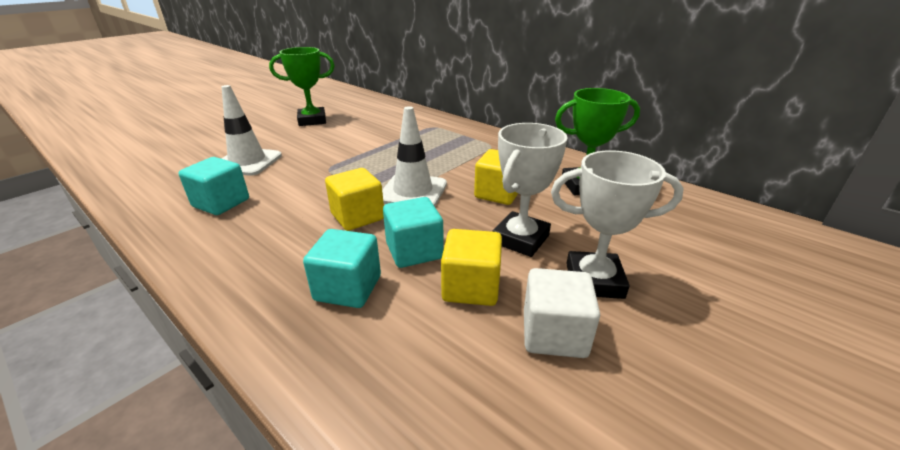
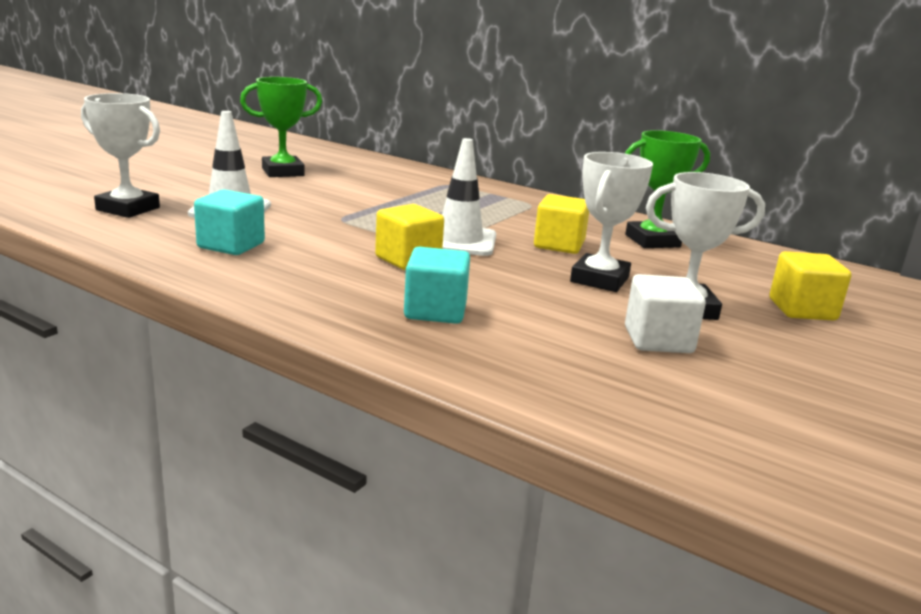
camera: 10 degrees left, 10 degrees down
(171, 164) = (128, 209): none -> white trophy
(414, 251) = (489, 286): turquoise cube -> none
(471, 287) = (564, 311): yellow cube -> yellow cube (802, 310)

